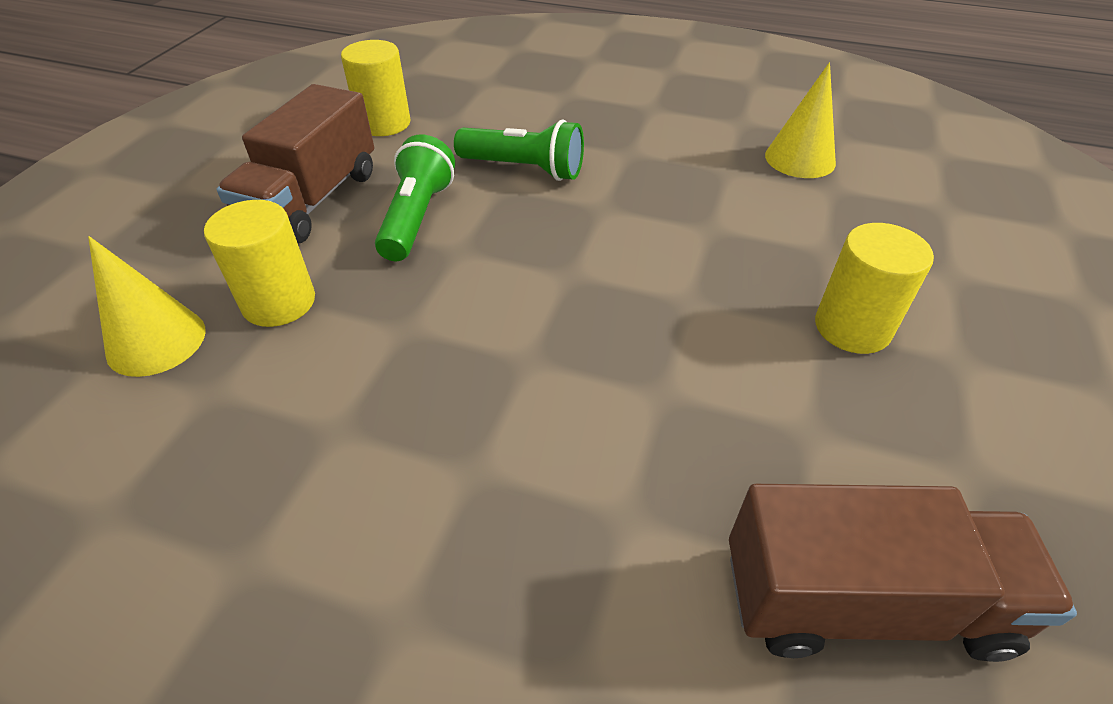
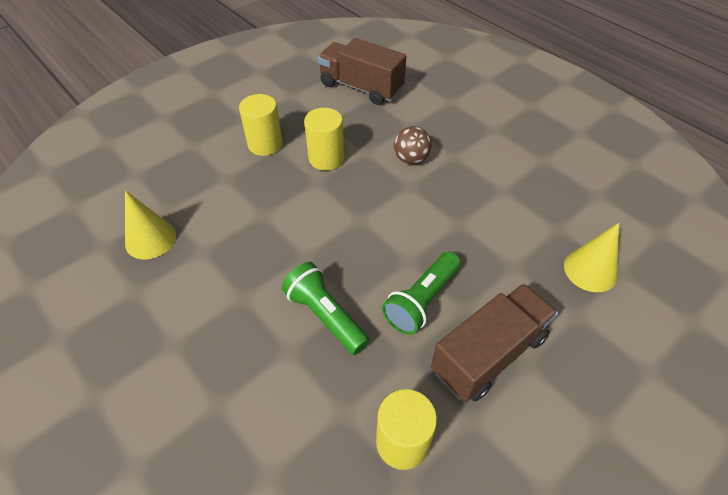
camera: 150 degrees left, 5 degrees up
(279, 302) = (522, 268): yellow cylinder -> yellow cylinder (326, 158)
(563, 420) = (411, 159): none -> brown ball

